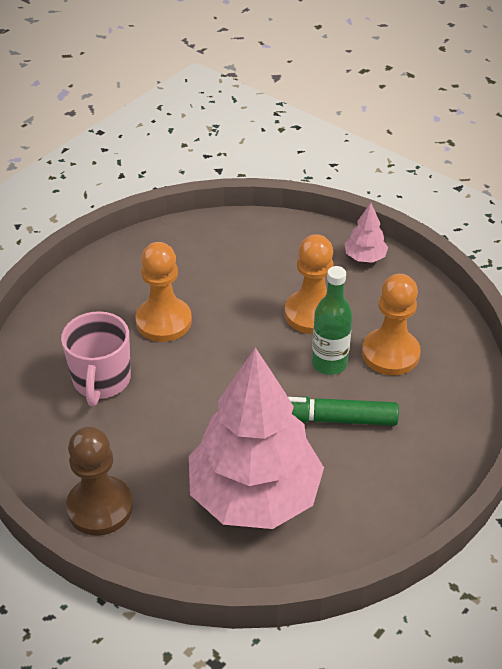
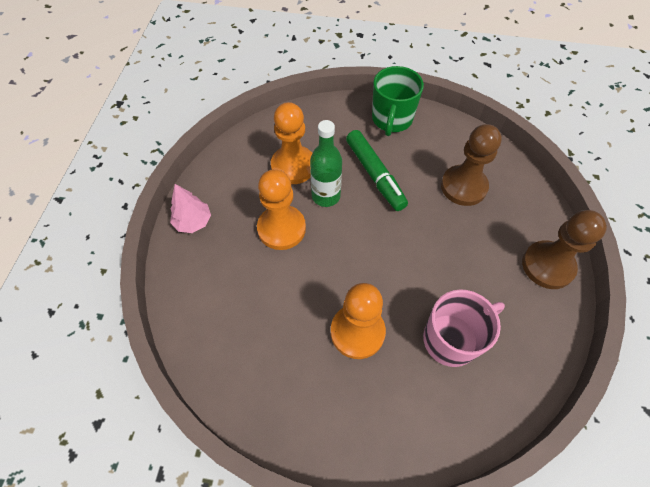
camera: 120 degrees left, 15 degrees up
(255, 495) = (463, 186): pink tree -> brown pawn
(410, 481) = (391, 120): none -> green mug

